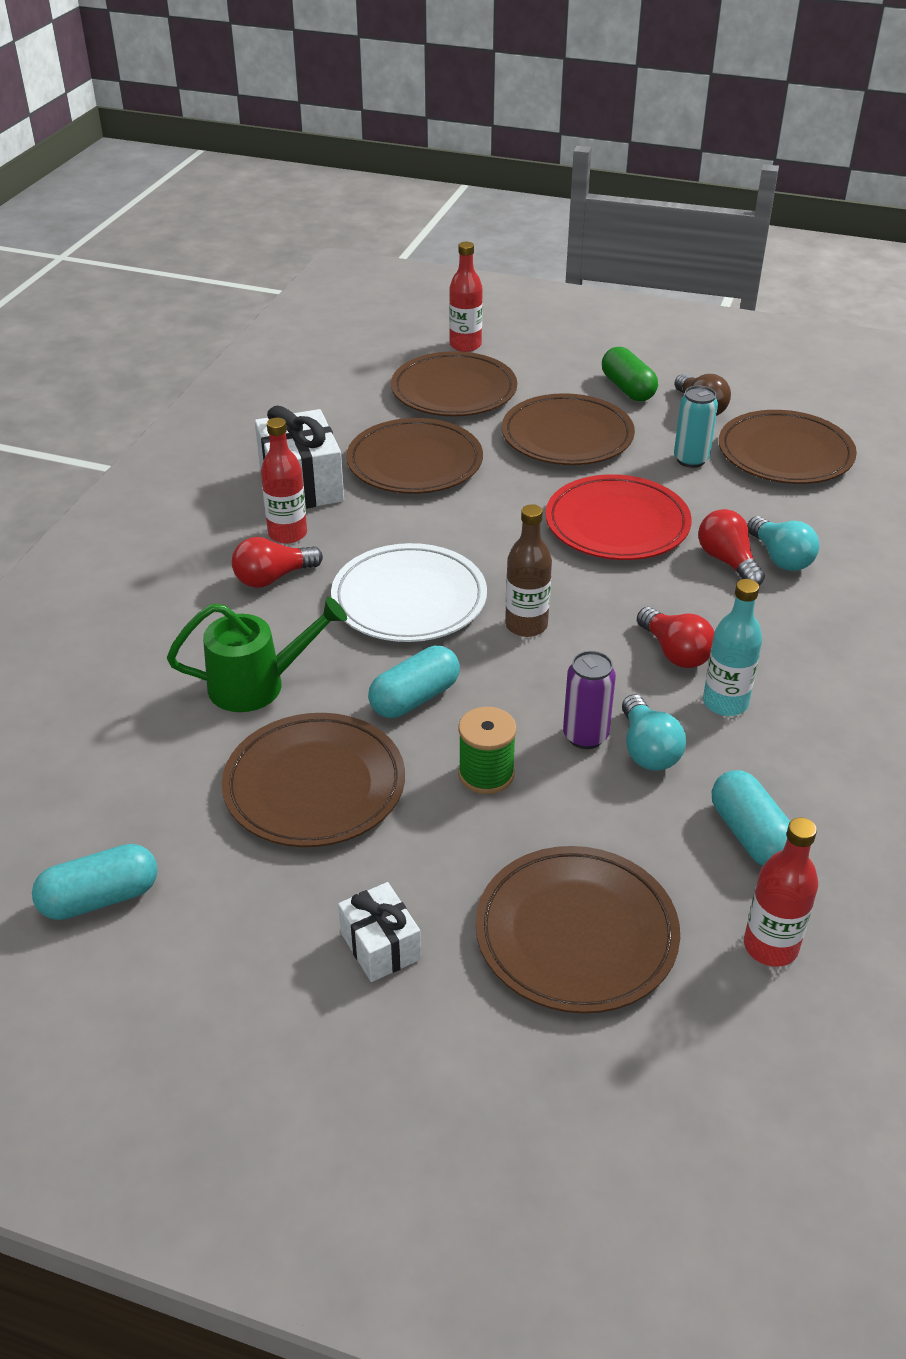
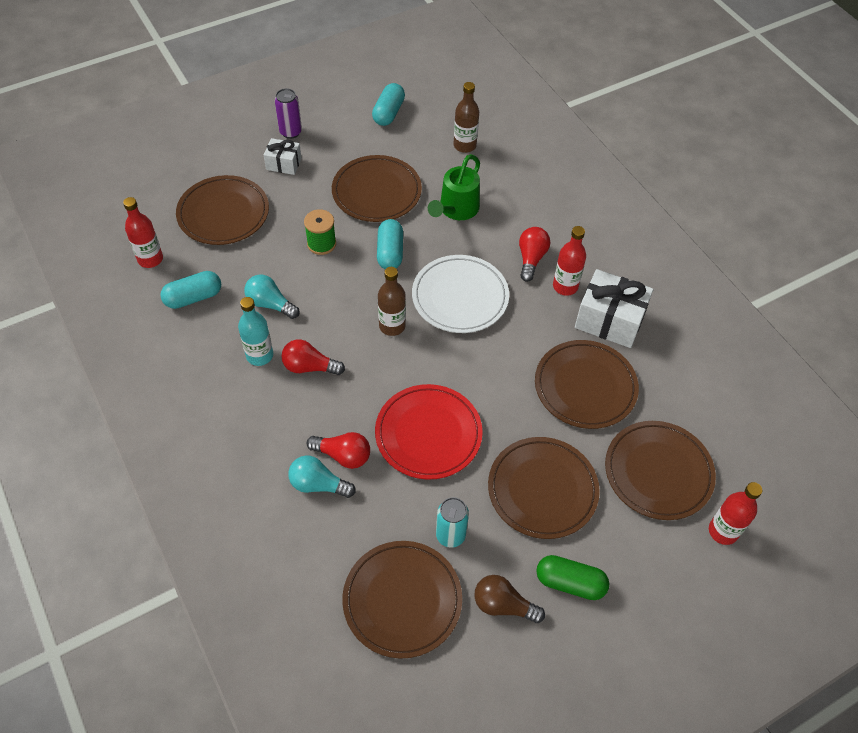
camera: 130 degrees right, 15 degrees up
(100, 754) = (464, 145): none -> brown bottle
(585, 736) = (302, 290): purple can -> purple can (290, 132)
(750, 835) = (193, 297): turquoise capsule -> turquoise capsule turned 45 degrees counterclockwise

